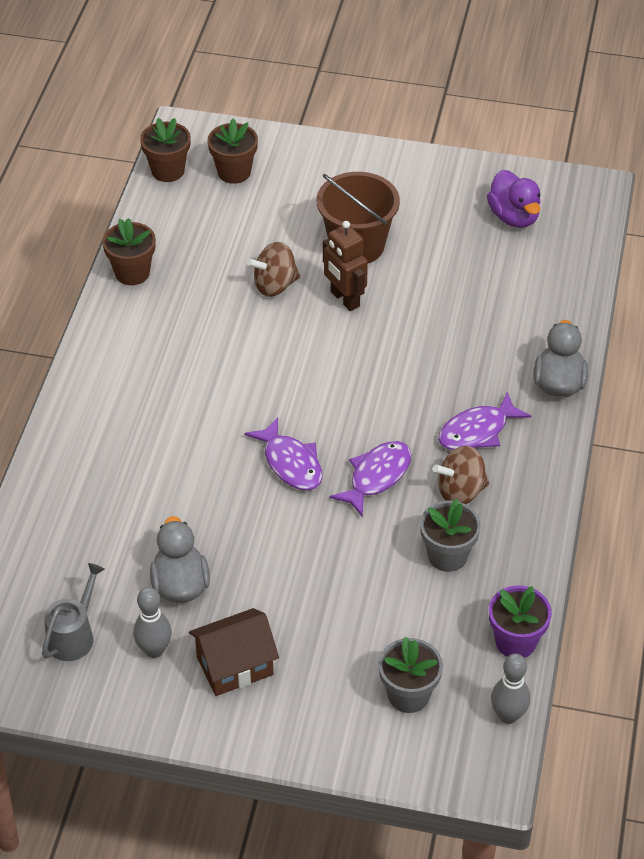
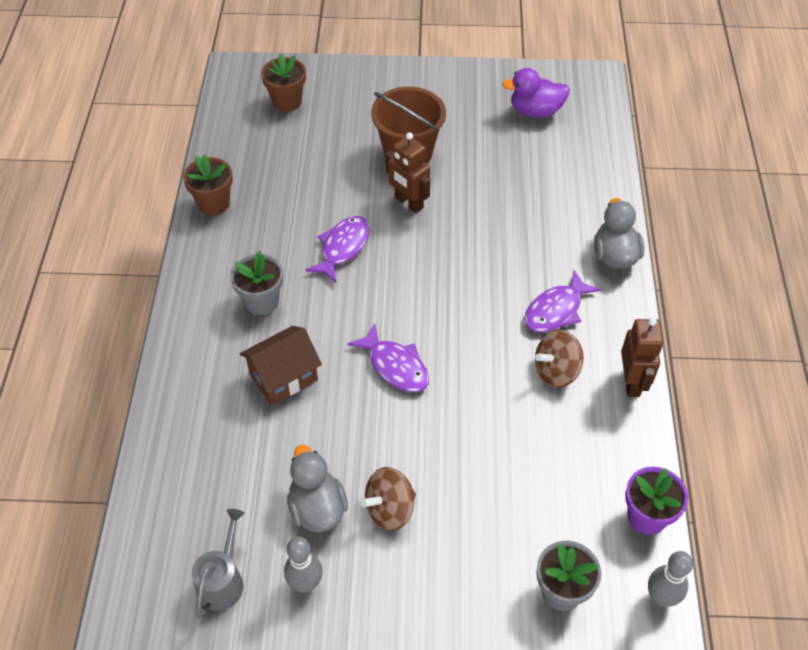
camera: 10 degrees left, 5 degrees up
(168, 171) = (228, 107): brown flower pot -> none
(235, 666) = (387, 587): brown house -> brown house (283, 377)
(275, 285) = (344, 198): brown spinning top -> brown spinning top (390, 509)
(376, 476) = (477, 368): purple fish -> purple fish (343, 248)
(447, 555) = (561, 437): grey flower pot -> grey flower pot (261, 301)
(514, 217) = (535, 111): purple duck -> purple duck turned 120 degrees clockwise
(539, 513) = (632, 382): none -> brown robot

